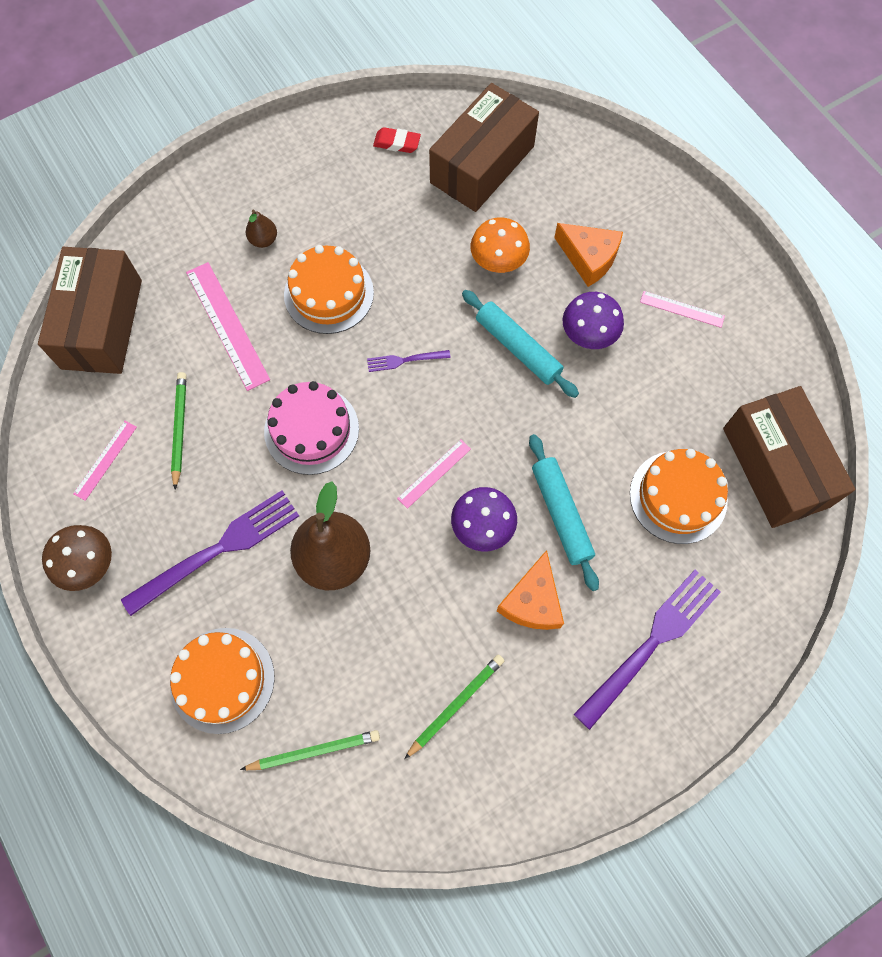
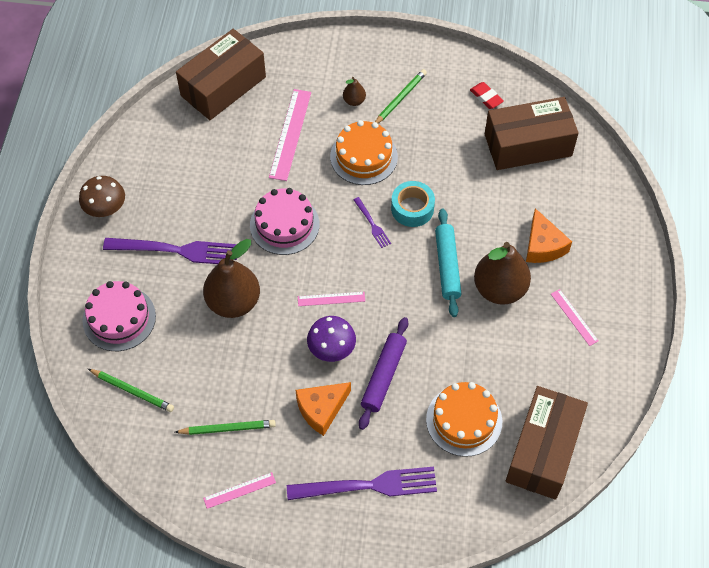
camera: 40 degrees right, 10 degrees down
(105, 460) = (161, 160): pink ruler -> pink ruler (239, 490)
(179, 429) = (214, 172): green pencil -> green pencil (400, 98)
(222, 680) = (119, 318): orange cake -> pink cake
(404, 360) = (372, 224): purple fork -> purple fork turned 150 degrees counterclockwise
(429, 313) = (412, 208): none -> turquoise tape
(498, 260) = (484, 208): orange mushroom -> none
(561, 514) = (383, 376): turquoise rolling pin -> purple rolling pin
(589, 333) = (499, 289): purple mushroom -> brown pear

